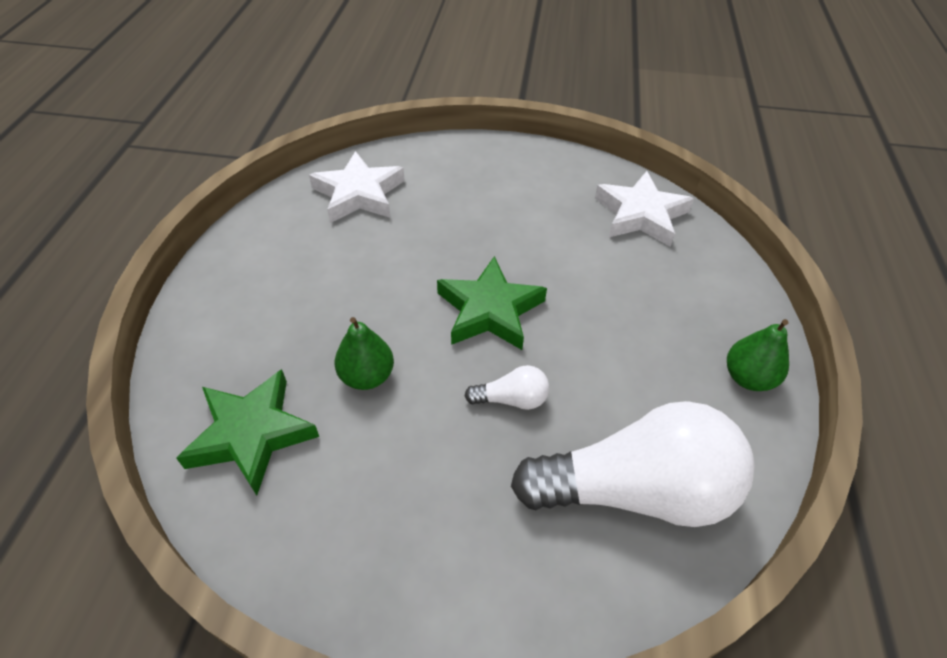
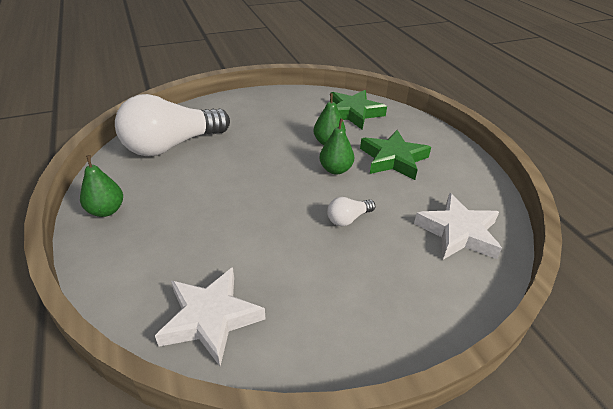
camera: 150 degrees right, 10 degrees down
(405, 319) = (335, 169): none -> green pear
(489, 310) = (291, 190): green star -> green star (393, 159)
(511, 399) = (249, 156): white light bulb -> white light bulb (348, 219)

